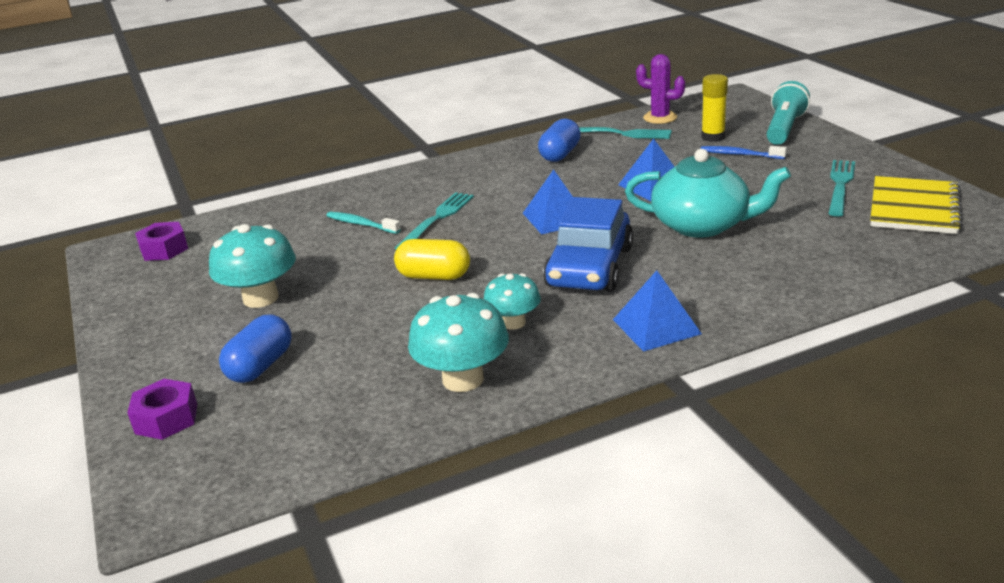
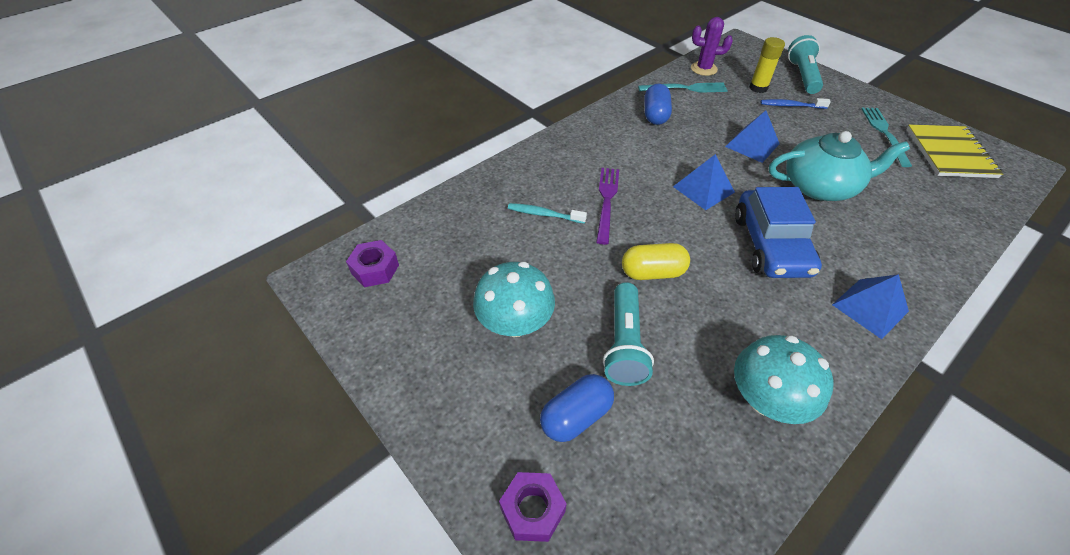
camera: 20 degrees left, 20 degrees up
(260, 366) = (576, 416): blue capsule -> blue capsule turned 45 degrees clockwise
(354, 324) = (624, 344): none -> turquoise flashlight
(437, 219) = (607, 201): turquoise fork -> purple fork
(513, 322) = (758, 321): turquoise mushroom -> none

